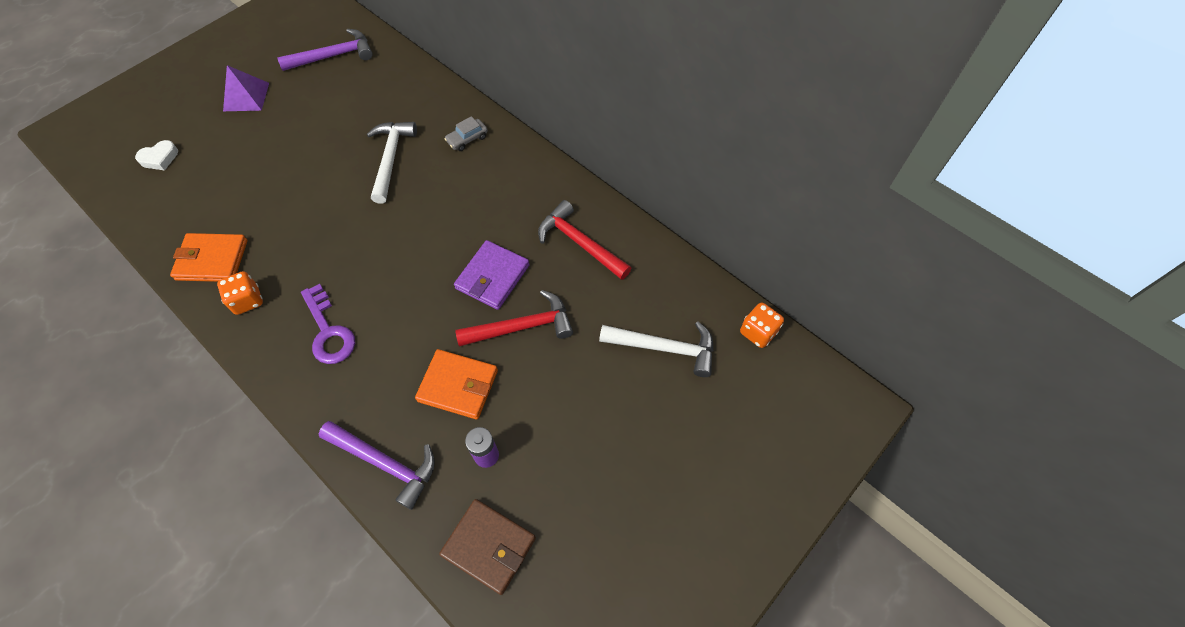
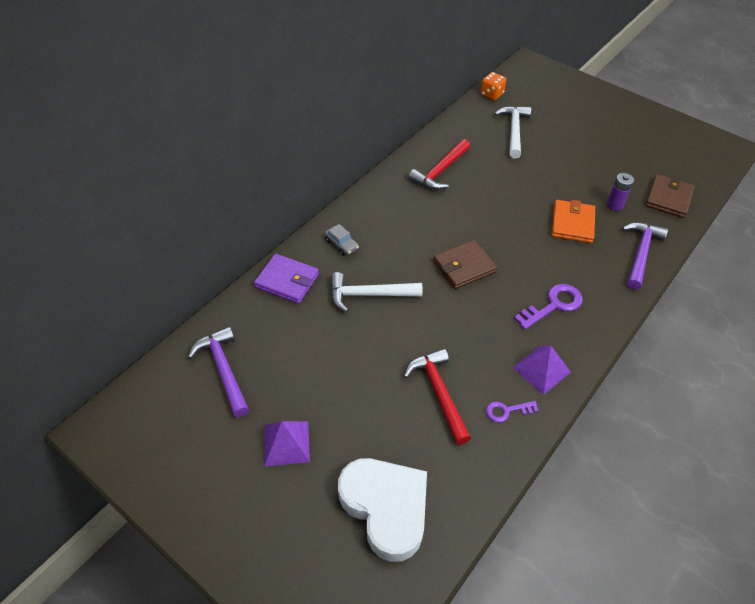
camera: 95 degrees left, 10 degrees down
(160, 158) = (386, 508): white heart -> white heart, size x2.39
(212, 260) = (507, 411): orange wallet -> purple key
(247, 300) = (541, 369): orange dice -> purple pyramid
(409, 248) = (464, 267): none -> brown wallet
(492, 277) = (480, 214): purple wallet -> purple wallet (287, 281)
(522, 327) = (517, 196): red hammer -> red hammer (439, 393)

